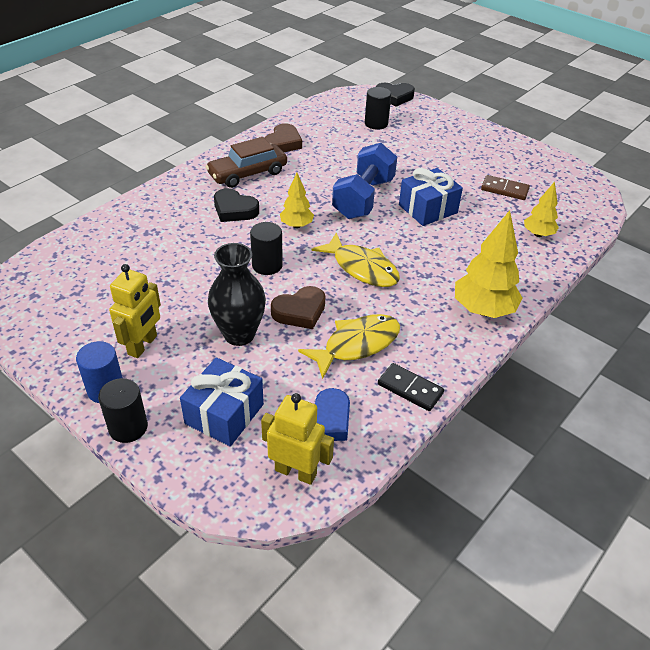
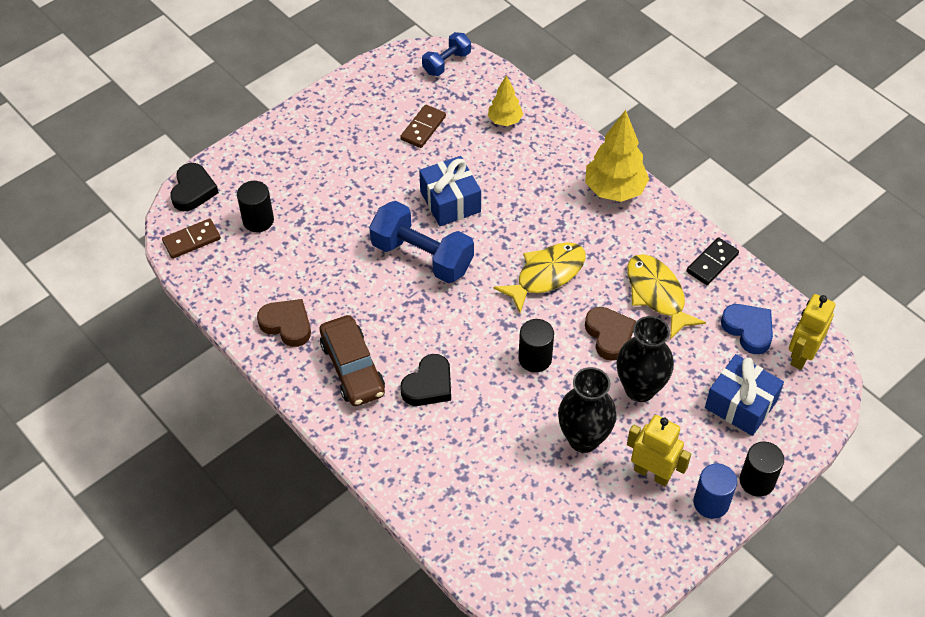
camera: 80 degrees left, 10 degrees up
(182, 298) = (583, 439): none -> black vase
(296, 225) = (466, 326): yellow tree -> none
(350, 101) = (191, 240): none -> brown domino
(589, 197) = (446, 63): none -> blue dumbbell

